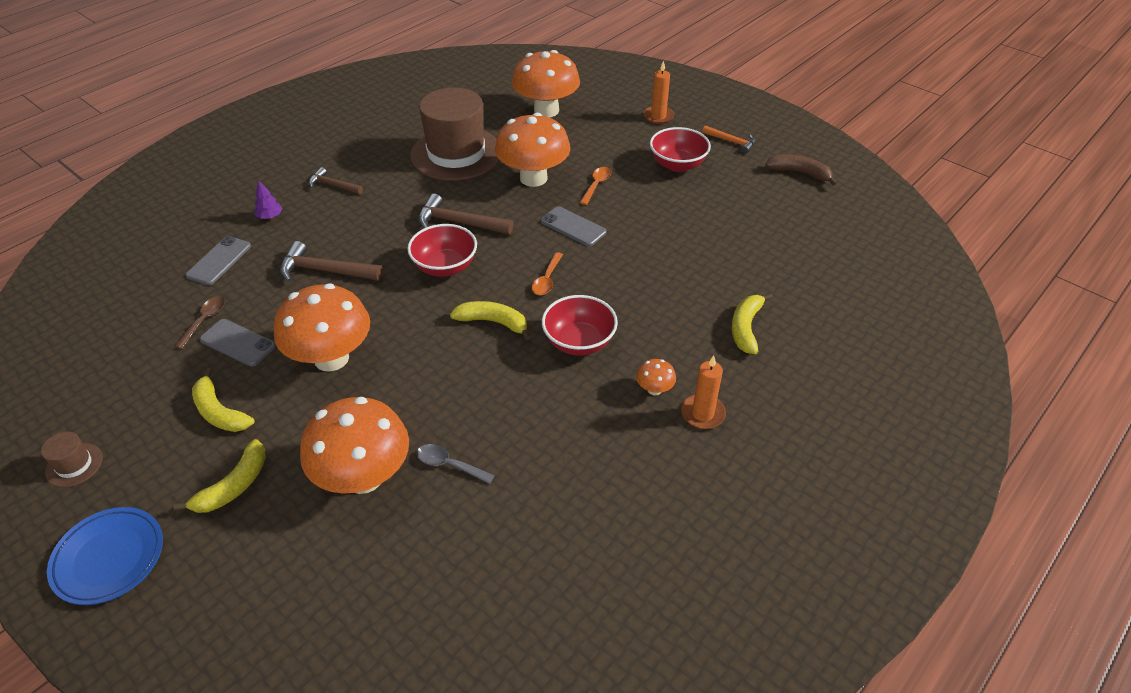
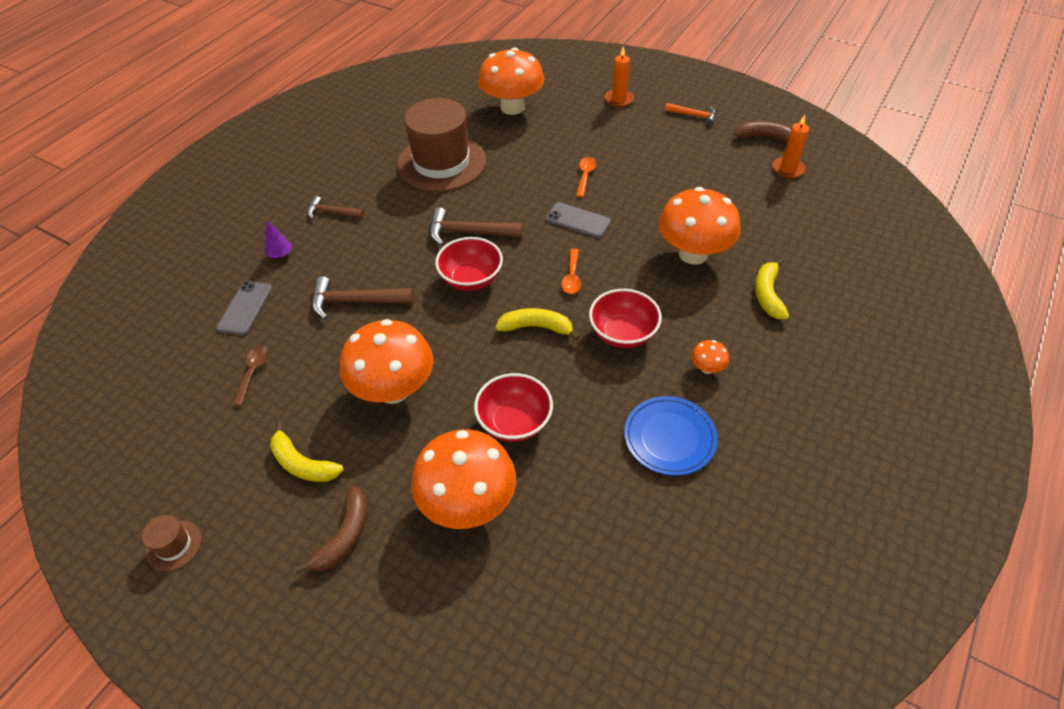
camera: 10 degrees left, 5 degrees up
(109, 558) = (245, 634): blue plate -> blue plate (669, 438)
(234, 486) = (344, 536): yellow banana -> brown banana
(238, 343) = (295, 389): grey phone -> none
(449, 465) = (545, 476): grey spoon -> none
(533, 178) = (524, 177): orange mushroom -> orange mushroom (693, 254)
(677, 164) = (653, 145): red bowl -> red bowl (514, 422)
(702, 414) = (757, 384): orange candle -> orange candle (788, 169)

